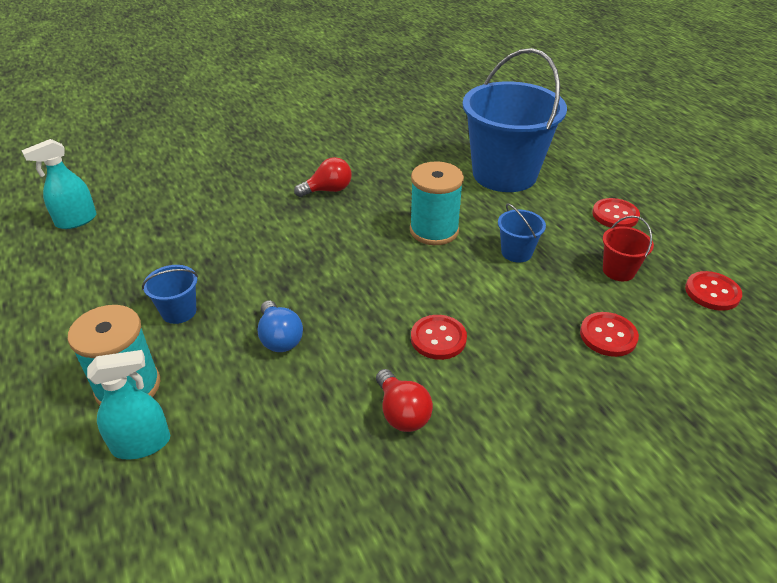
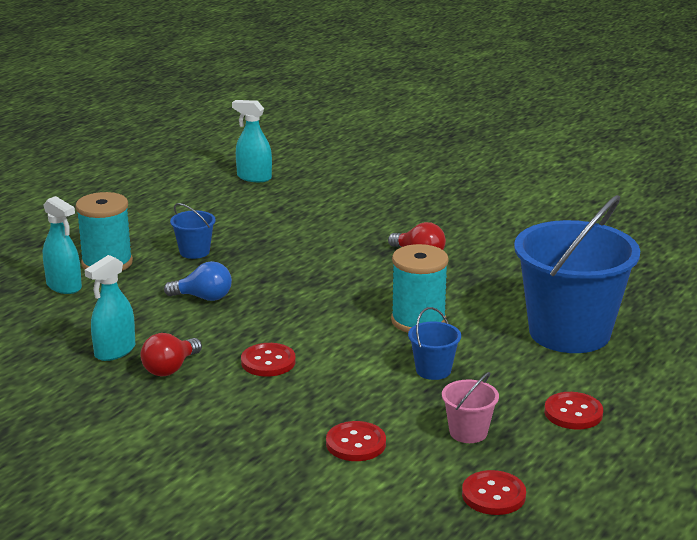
camera: 60 degrees right, 15 degrees down
(279, 338) = (203, 297): blue light bulb -> blue light bulb turned 120 degrees counterclockwise
(332, 447) = (115, 351): none -> turquoise spray bottle
(618, 271) = (468, 432): red bucket -> pink bucket

